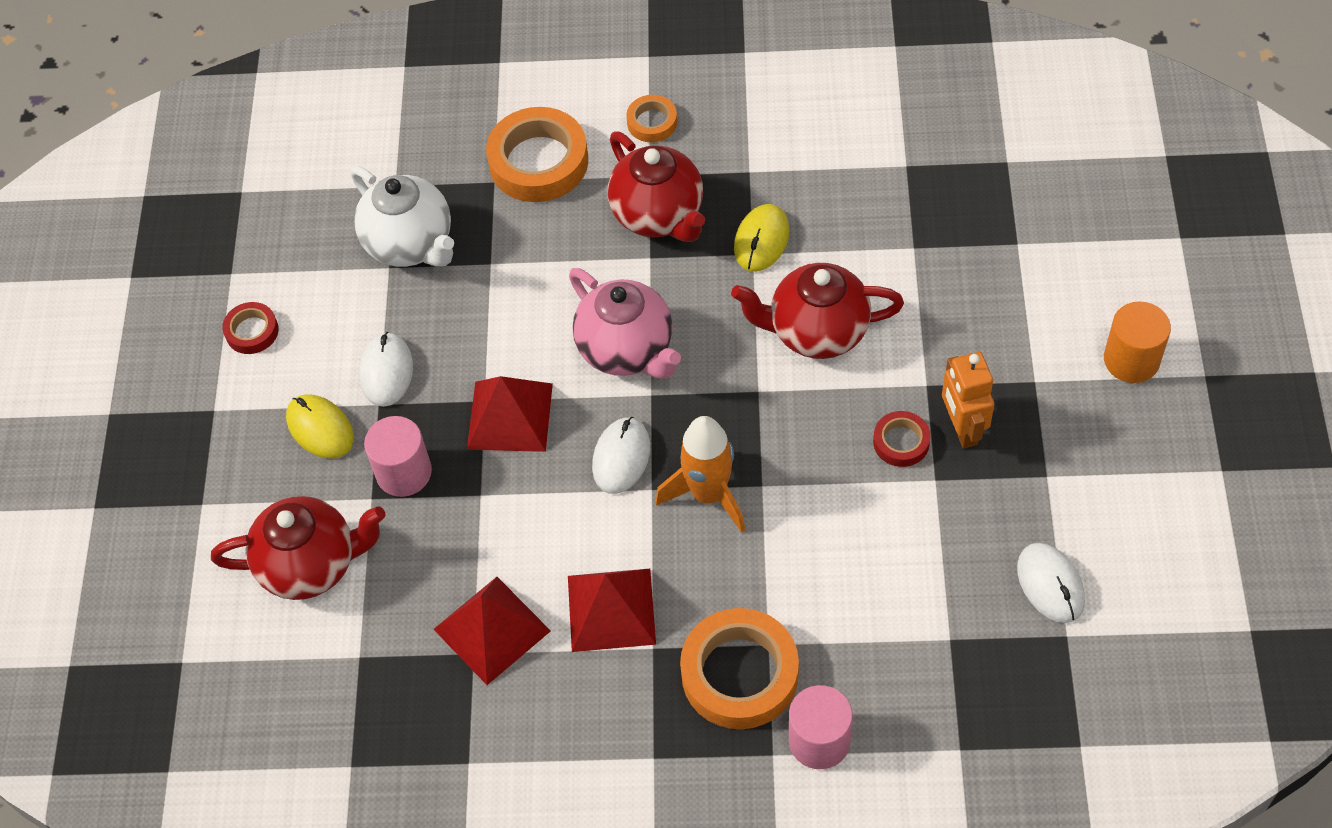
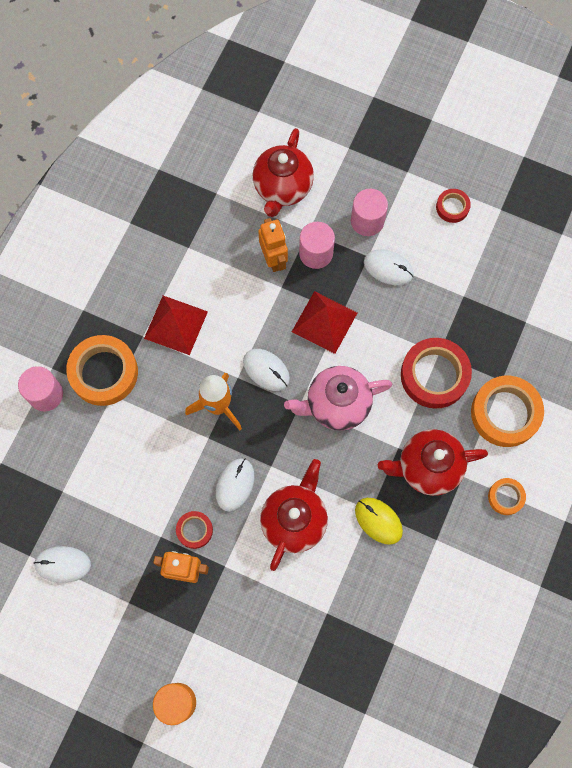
camera: 110 degrees right, 15 degrees up
(320, 428) = (367, 221): yellow mouse -> pink cylinder
(411, 244) = (475, 314): white teapot -> none
(439, 524) = (274, 259): none -> orange robot
(492, 629) = (196, 261): red pyramid -> none
(525, 256) = (434, 375): none -> red tape
(809, 422) = (235, 485): none -> white mouse

